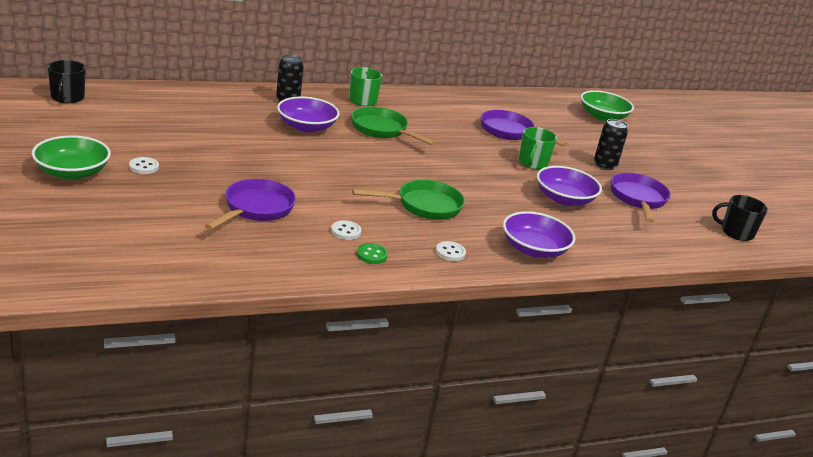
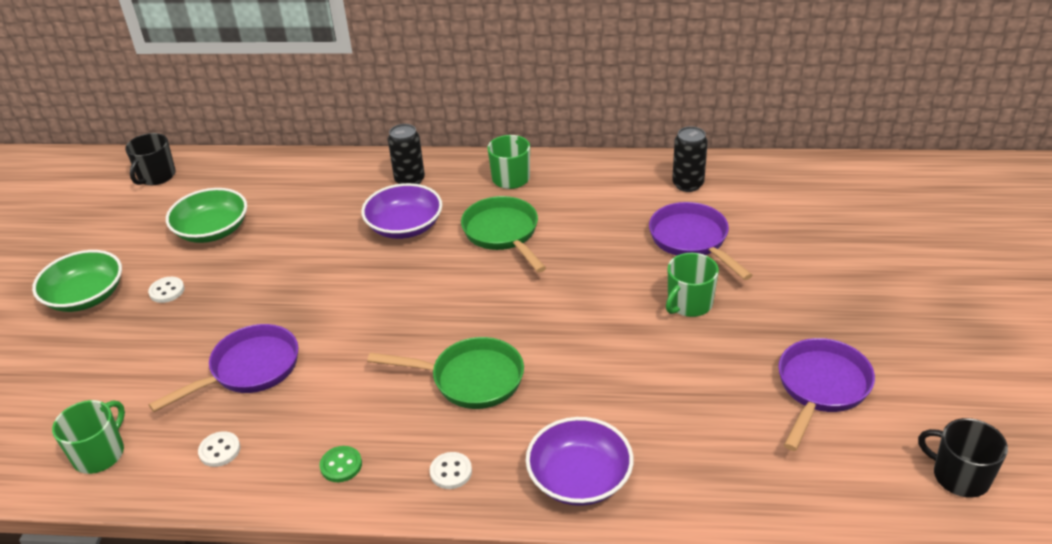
camera: 30 degrees right, 10 degrees up
(175, 263) = (100, 454): none -> green mug
(345, 231) = (335, 419): white button -> white button (219, 450)
(564, 199) = (694, 380): purple bowl -> none
(603, 116) = (871, 210): green bowl -> green bowl (212, 230)
(604, 165) = (808, 313): black can -> black can (688, 184)

